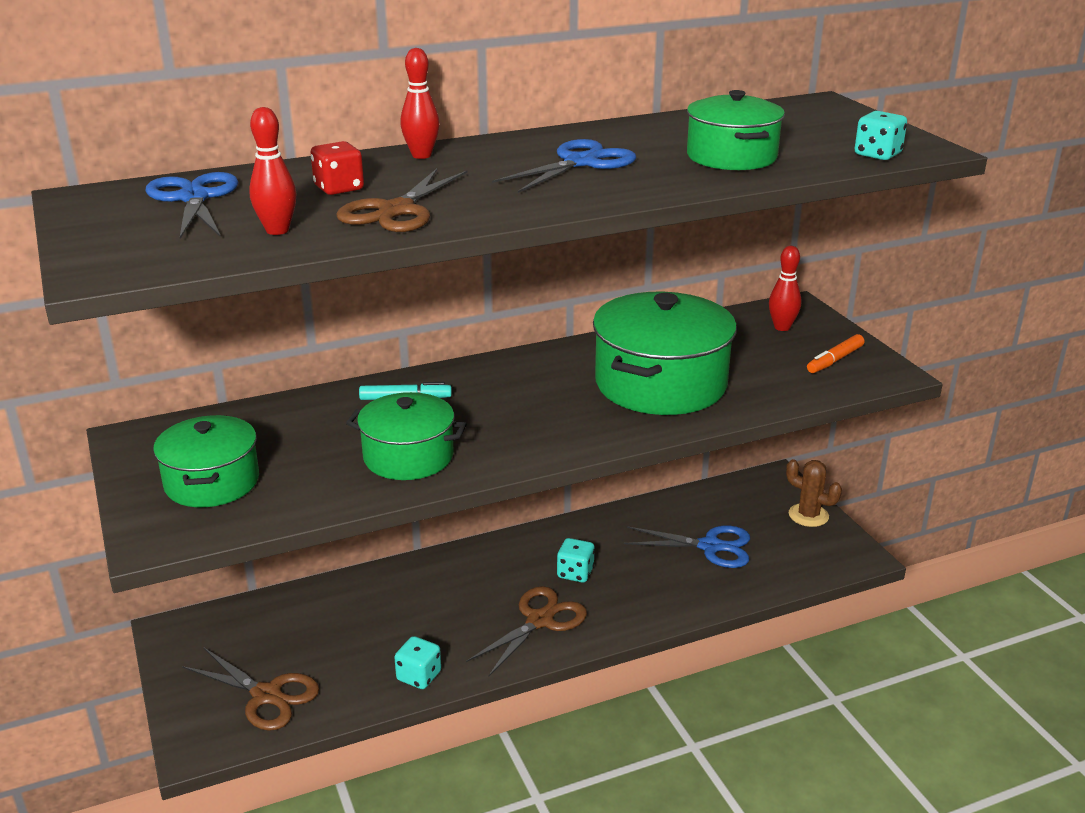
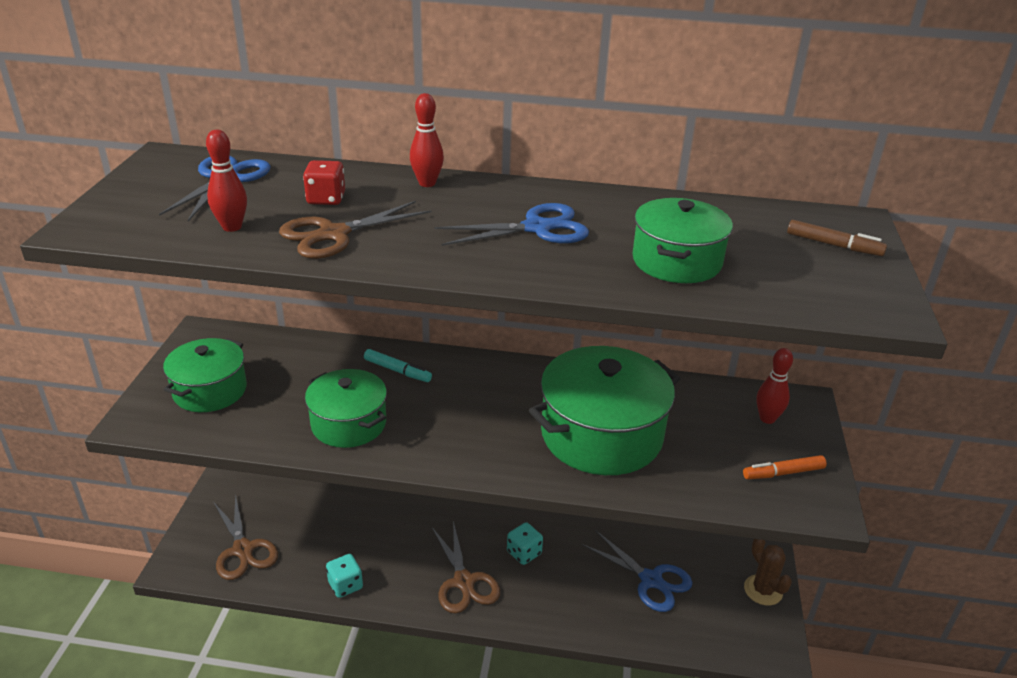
camera: 30 degrees right, 5 degrees up
(539, 620) = (464, 581): brown scissors -> brown scissors turned 90 degrees clockwise
(830, 120) = (834, 245): none -> brown marker
(877, 154) = (825, 303): turquoise dice -> none

